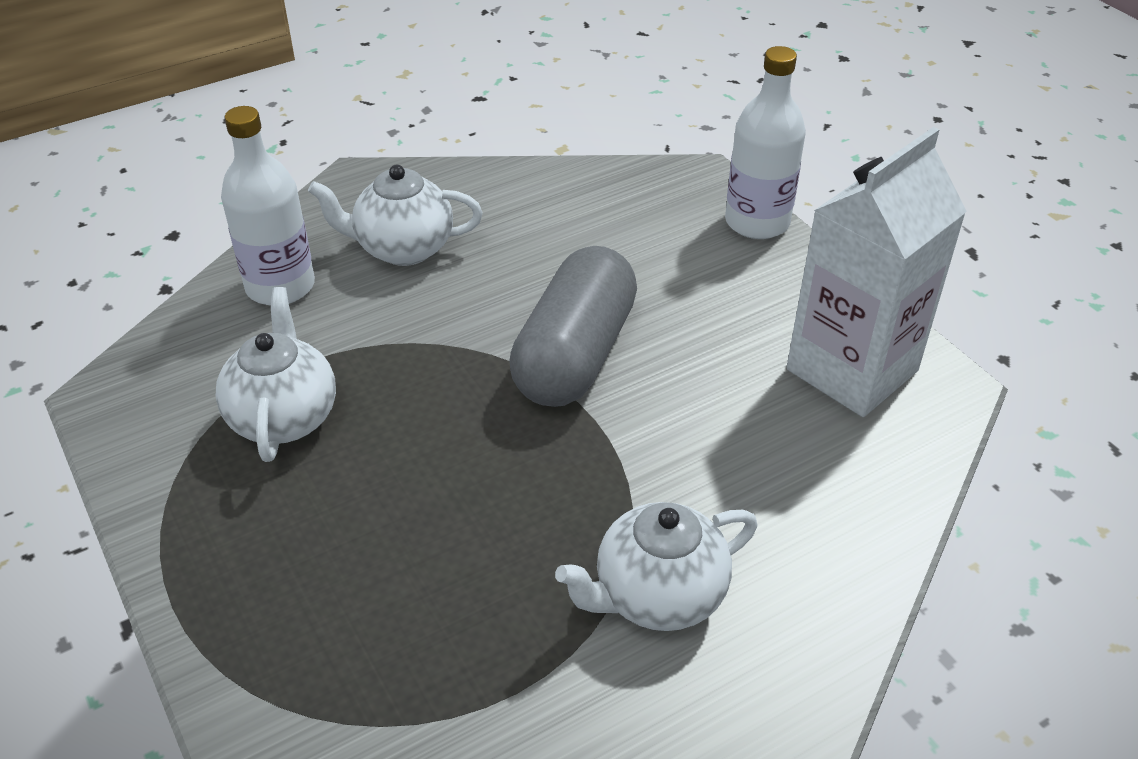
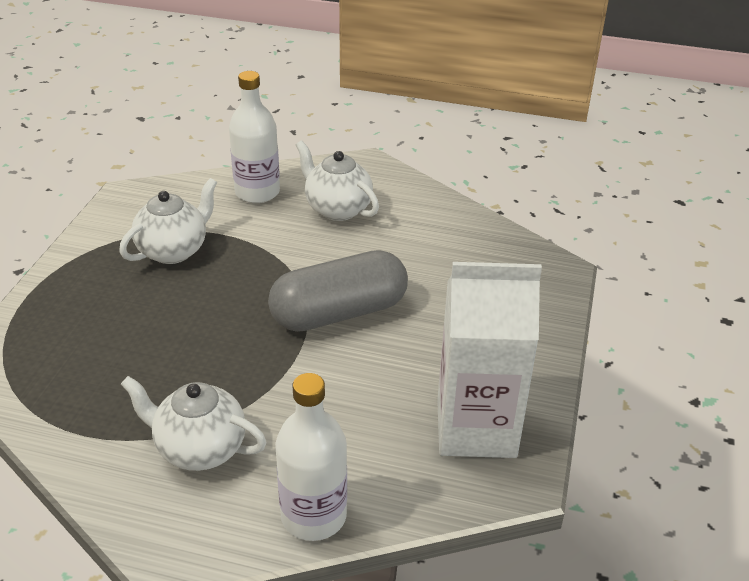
camera: 45 degrees right, 5 degrees down
(757, 222) = (552, 314): white bottle -> white bottle (313, 516)

